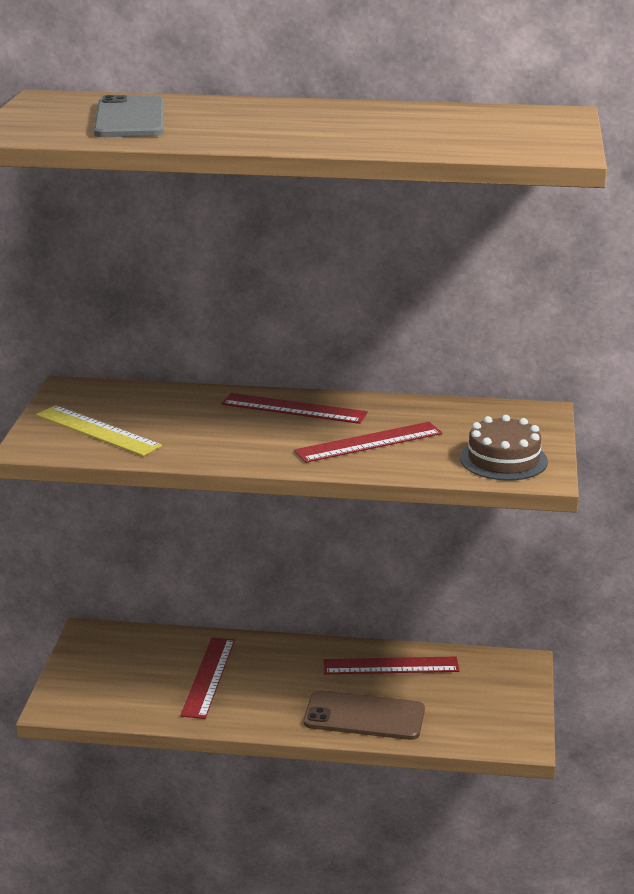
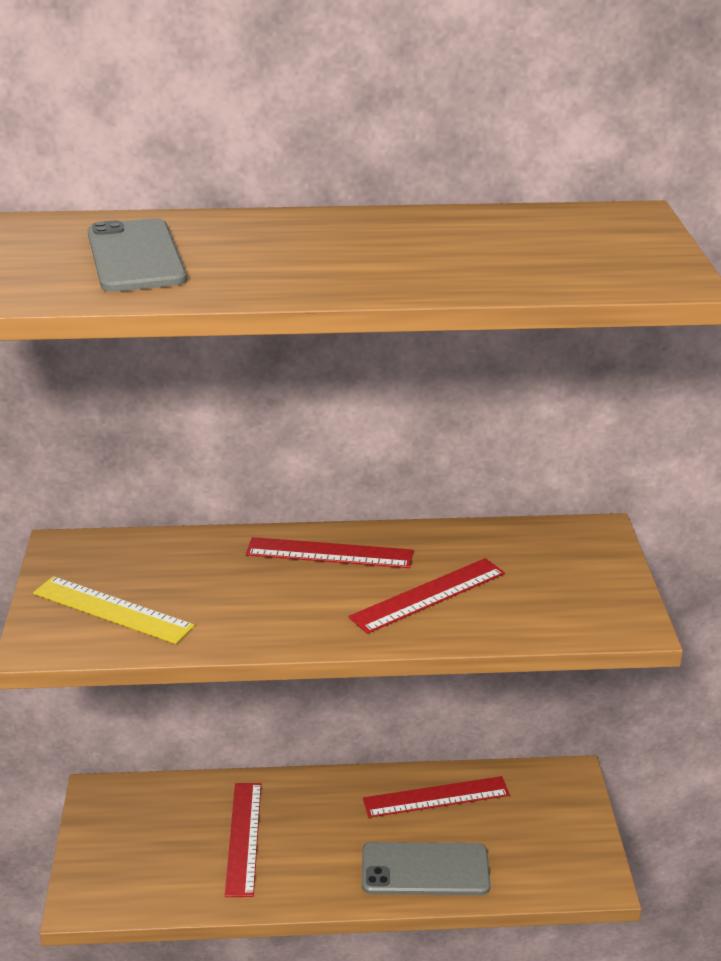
camera: 10 degrees left, 5 degrees up
(364, 716) = (425, 870): brown phone -> grey phone
(503, 460) = (584, 606): brown cake -> none

